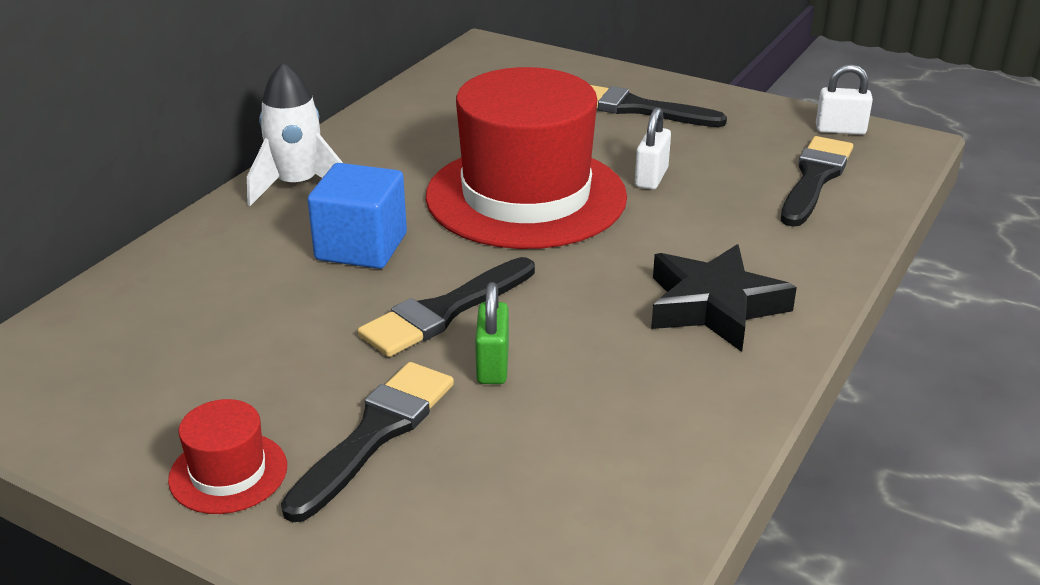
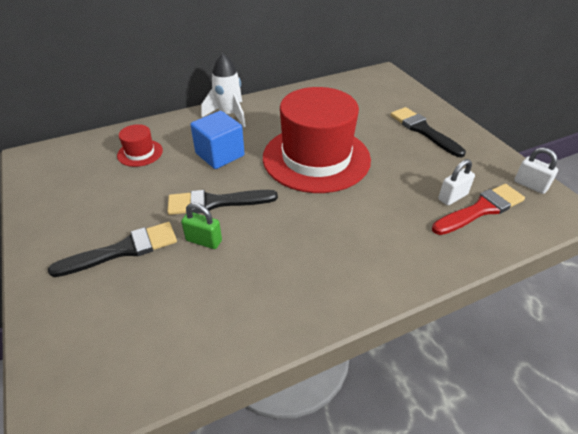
camera: 35 degrees right, 10 degrees up
(228, 473) = (57, 238): red hat -> red hat (140, 153)
(492, 365) = (204, 240): green padlock -> green padlock turned 75 degrees clockwise
(651, 178) = (388, 172): white padlock -> white padlock (452, 197)
(714, 306) = (339, 261): black star -> none
(815, 179) = (480, 209): black brush -> red brush

